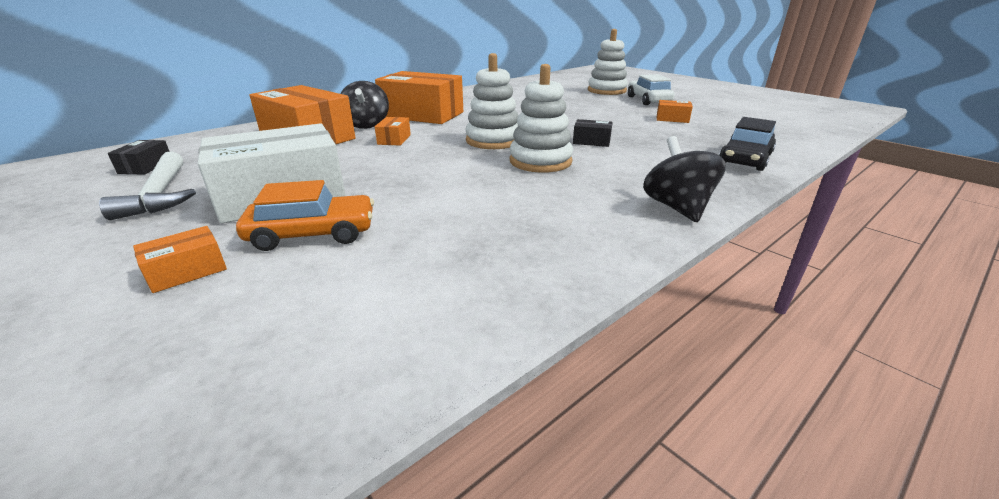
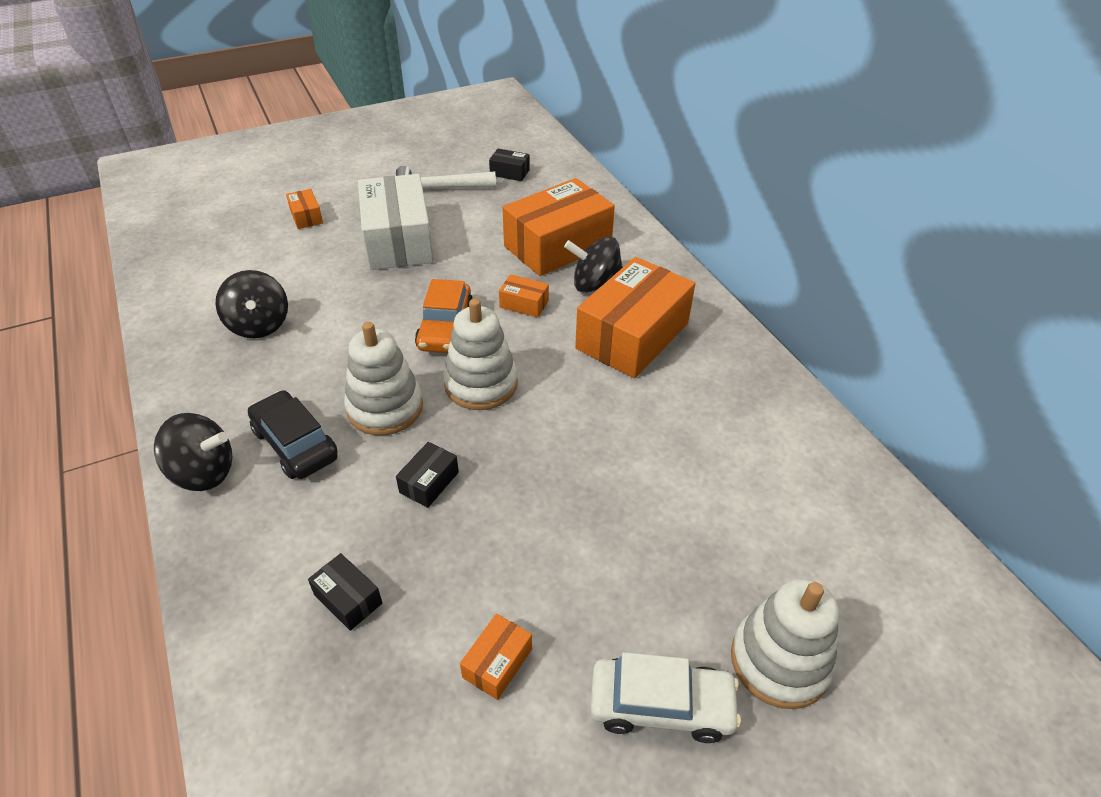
camera: 105 degrees right, 15 degrees up
(313, 234) = (320, 257): orange car -> orange car (446, 328)
(467, 237) = (259, 325): none -> black spinning top
(691, 146) = (348, 599): none -> black box
(745, 159) = (263, 636): black car -> black car (295, 444)

